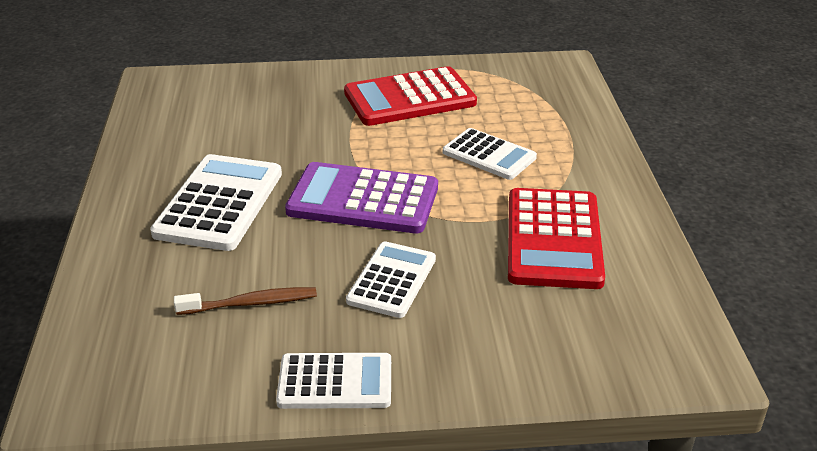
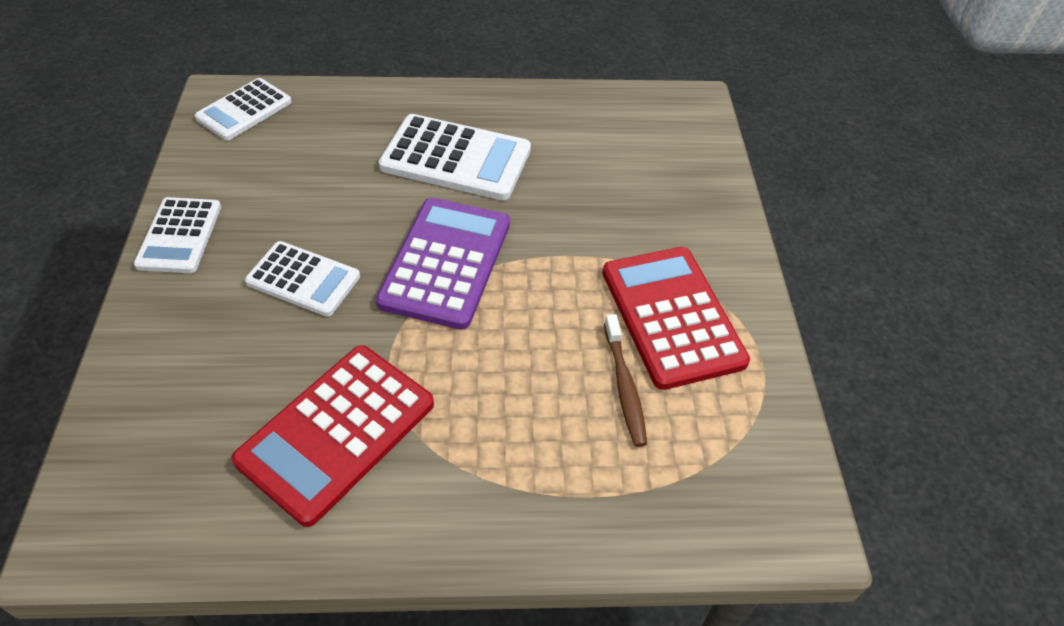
camera: 90 degrees right, 15 degrees up
(251, 303) = (299, 183): brown toothbrush -> brown toothbrush (624, 386)
(489, 155) = (528, 388): white calculator -> white calculator (244, 110)
(553, 239) = (337, 432): red calculator -> red calculator turned 60 degrees counterclockwise

